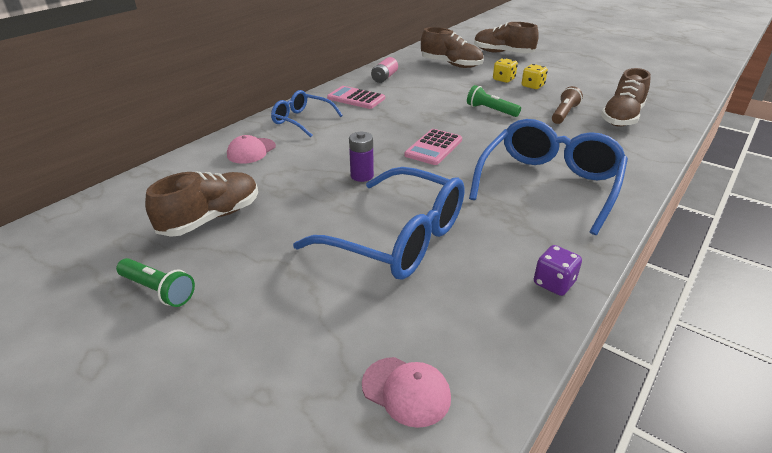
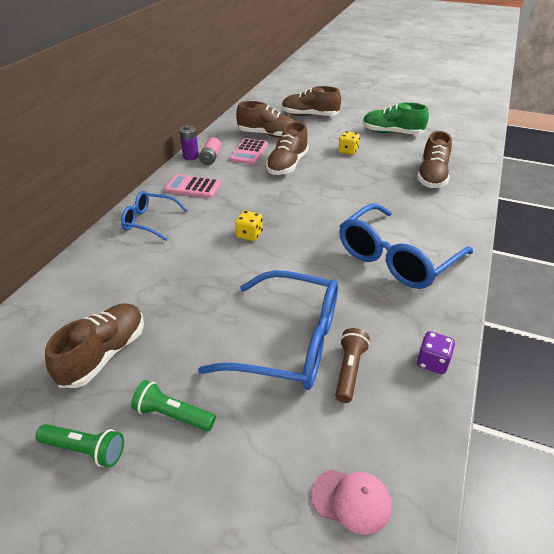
camera: 15 degrees left, 5 degrees up
(251, 151) = (113, 266): pink cap -> none
(362, 176) = (231, 278): purple battery -> purple battery (191, 156)
(433, 147) = (285, 234): pink calculator -> pink calculator (249, 152)
(461, 91) = (287, 165): none -> brown shoe
(490, 110) = (321, 184): green flashlight -> green flashlight (173, 415)
(503, 79) = (320, 147): yellow dice -> yellow dice (249, 235)
(549, 184) = (396, 258): blue glasses -> blue glasses turned 150 degrees counterclockwise
(564, 114) = (384, 179): brown flashlight -> brown flashlight (349, 370)
(590, 75) = (392, 133): none -> green shoe

